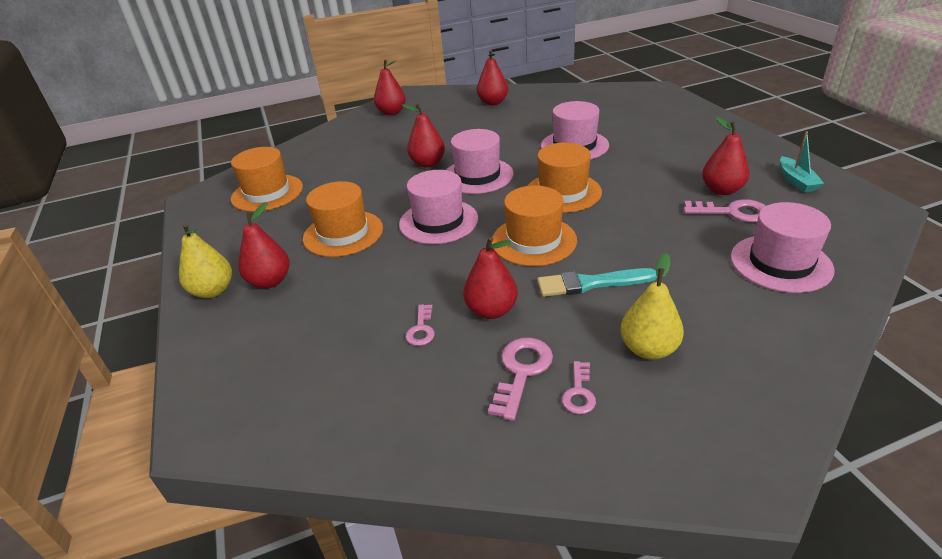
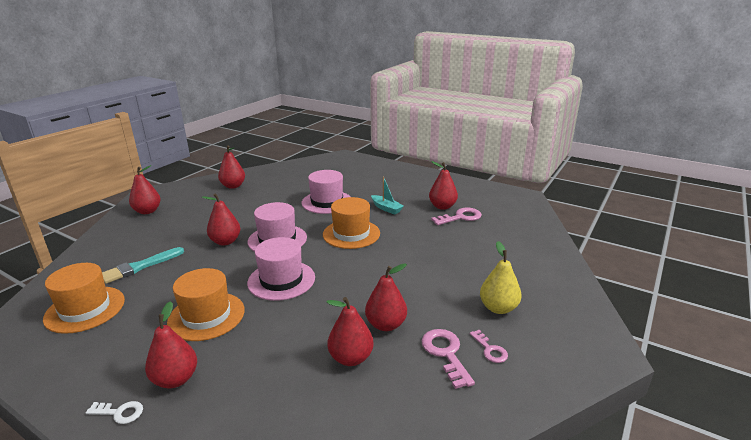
camera: 40 degrees left, 10 degrees down
(213, 291) = (120, 413): yellow pear -> white key
(421, 329) = (351, 358): pink key -> red pear
(534, 241) = (365, 270): orange hat -> none
(590, 283) = (428, 284): turquoise brush -> turquoise brush (140, 267)
(780, 263) = (510, 237): pink hat -> none
(796, 181) = (473, 192): turquoise boat -> turquoise boat (386, 208)

